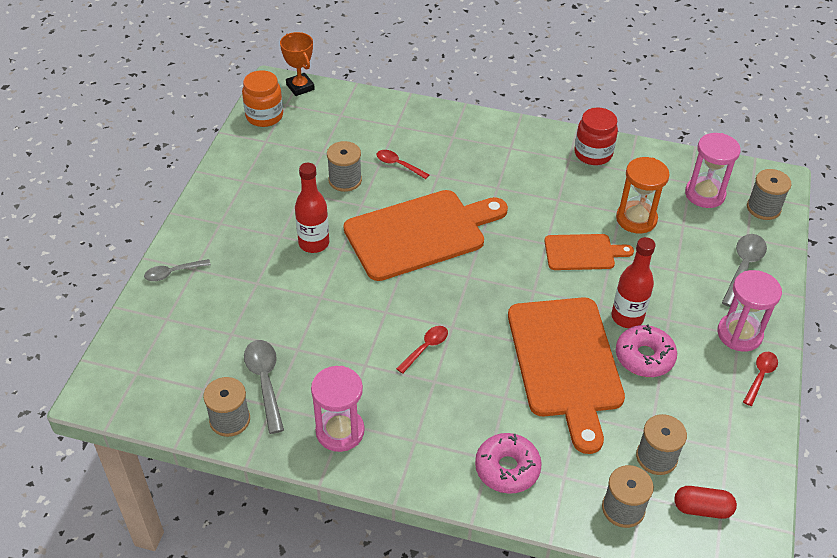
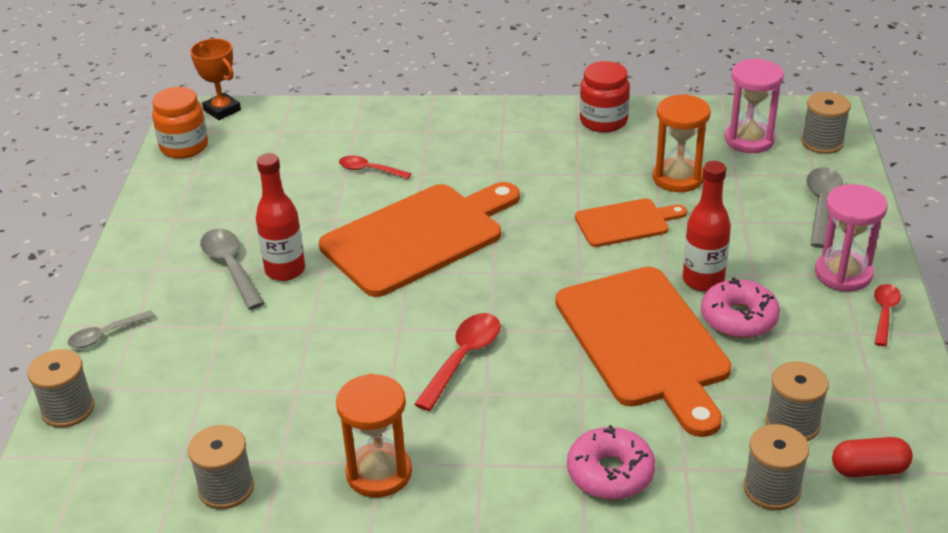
camera: 10 degrees left, 10 degrees down
(265, 381) = (262, 435): grey spoon -> grey spoon (230, 267)
(340, 431) = (379, 473): pink hourglass -> orange hourglass
(345, 180) = (306, 197): grey spool -> grey spool (68, 409)
(426, 348) = (463, 358): red spoon -> red spoon, size x1.54

